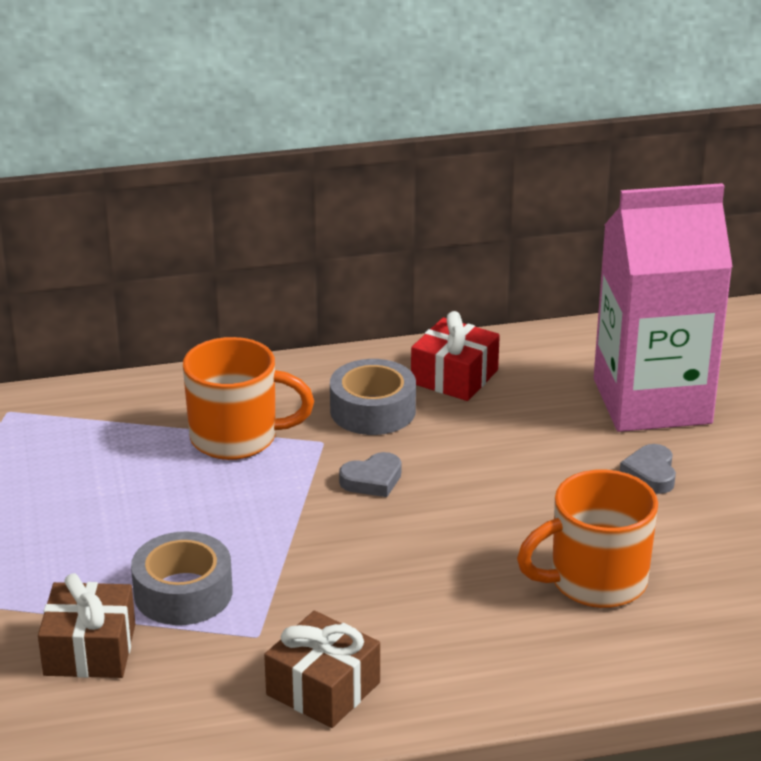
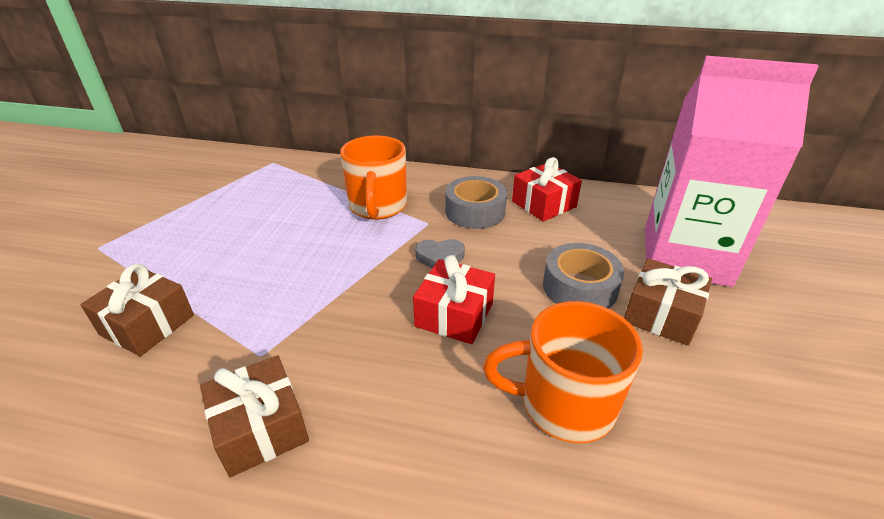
camera: 25 degrees right, 5 degrees up
(183, 592) = (247, 301): grey tape -> grey tape (579, 288)
(237, 438) = (378, 207): orange mug -> orange mug turned 60 degrees clockwise
(435, 536) = (454, 315): none -> red gift
(650, 474) = (661, 315): grey heart -> brown gift

